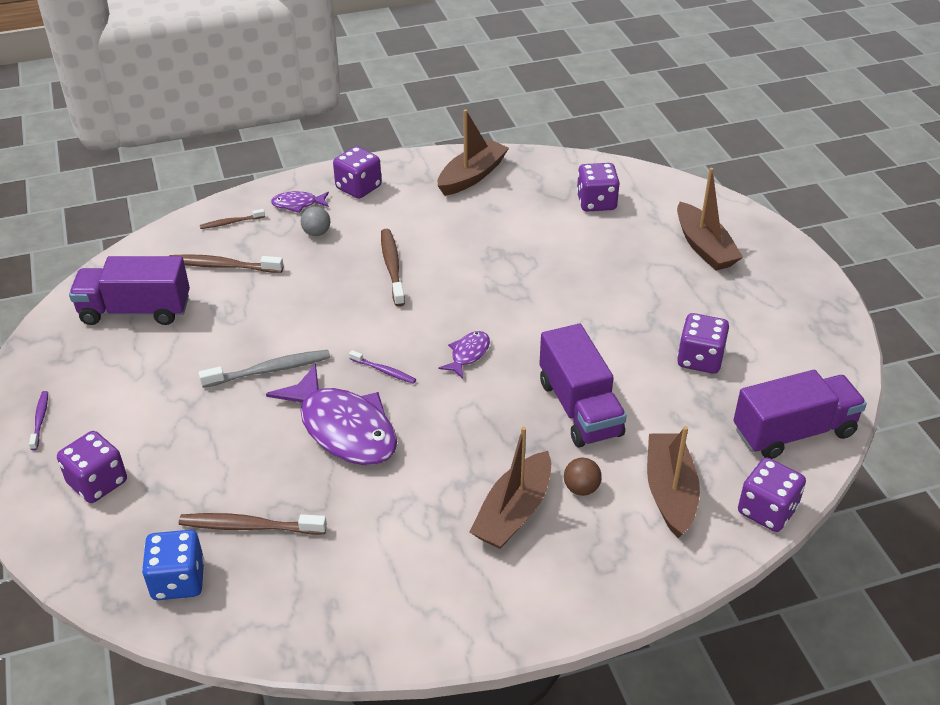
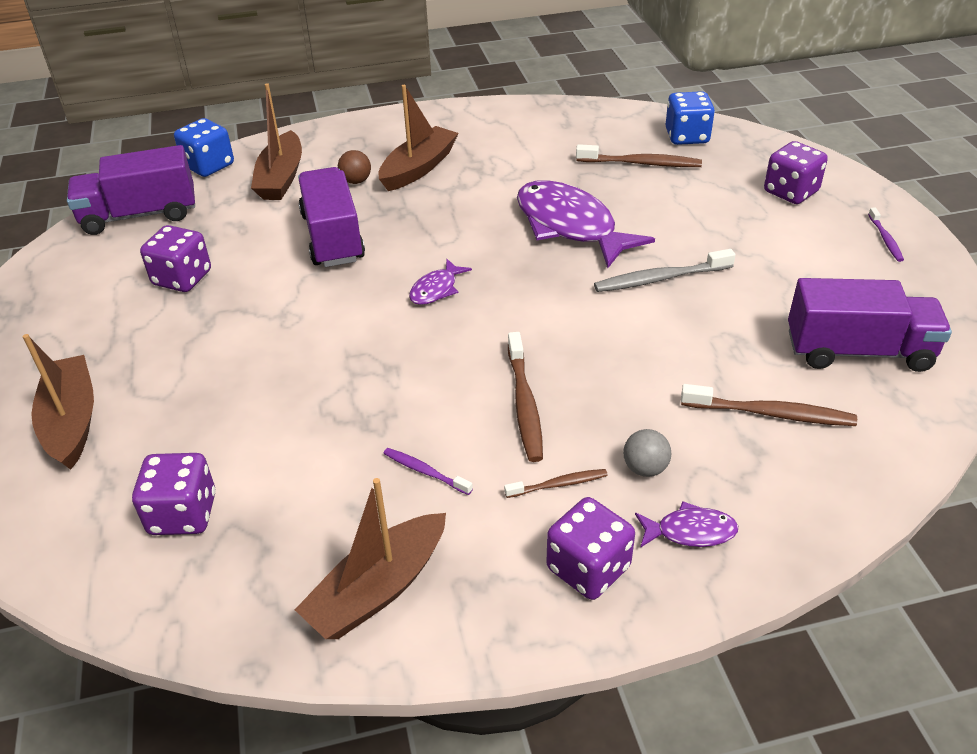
camera: 175 degrees left, 0 degrees up
(231, 222) = (792, 495): brown toothbrush -> brown toothbrush (558, 484)
(384, 371) = (532, 275): purple toothbrush -> purple toothbrush (425, 471)
(767, 510) = (209, 166): purple dice -> blue dice

